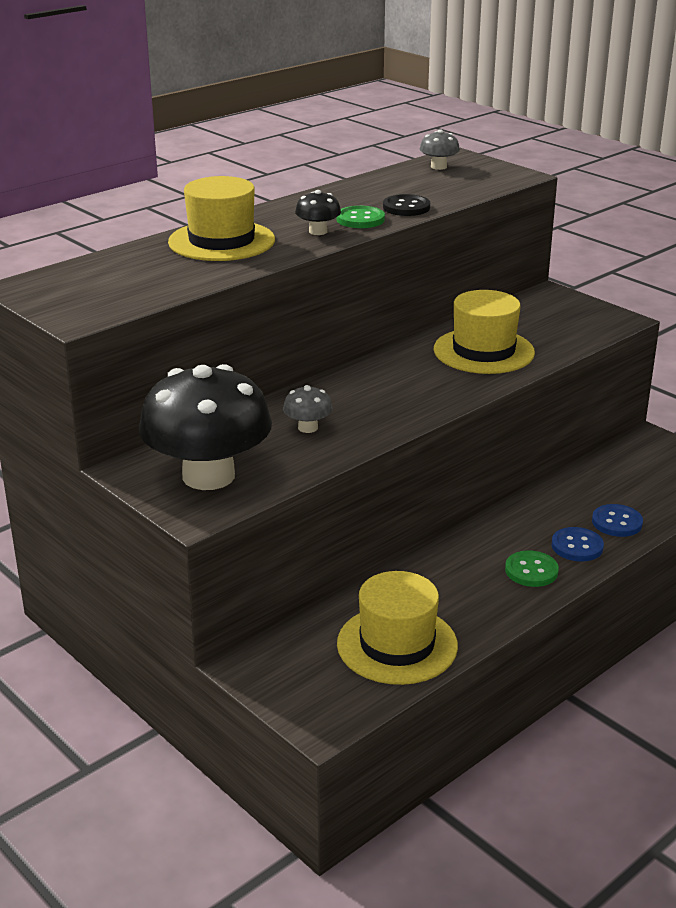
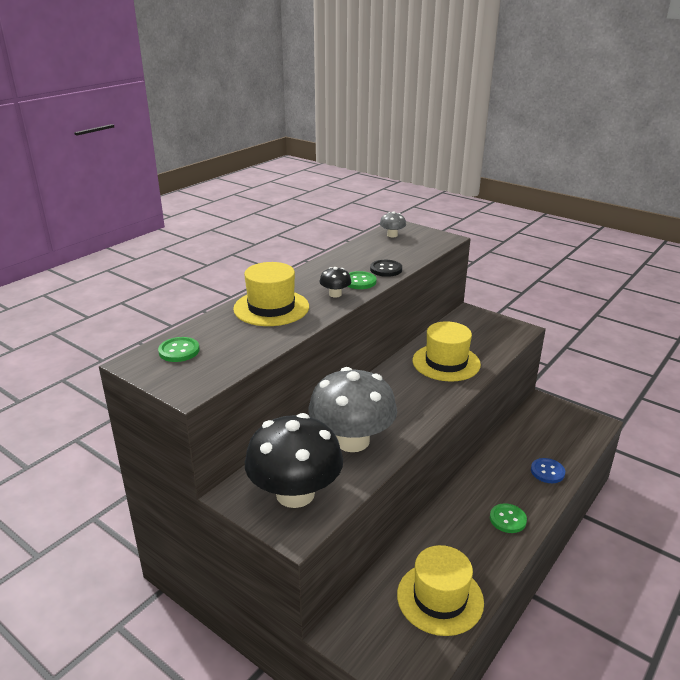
camera: 10 degrees left, 0 degrees up
(79, 279) = (179, 351): none -> green button
(308, 428) = (352, 440): grey mushroom -> grey mushroom, size x2.47
(577, 546) = (529, 495): blue button -> none

